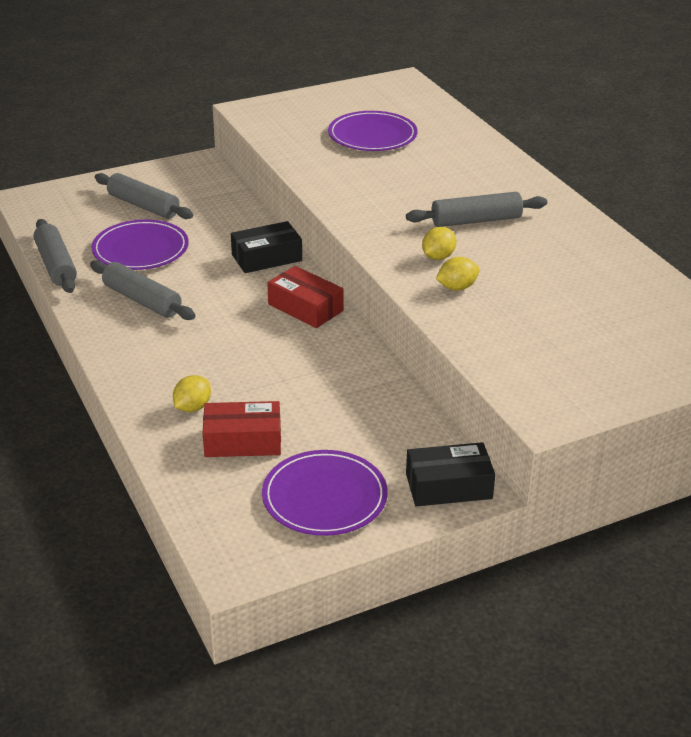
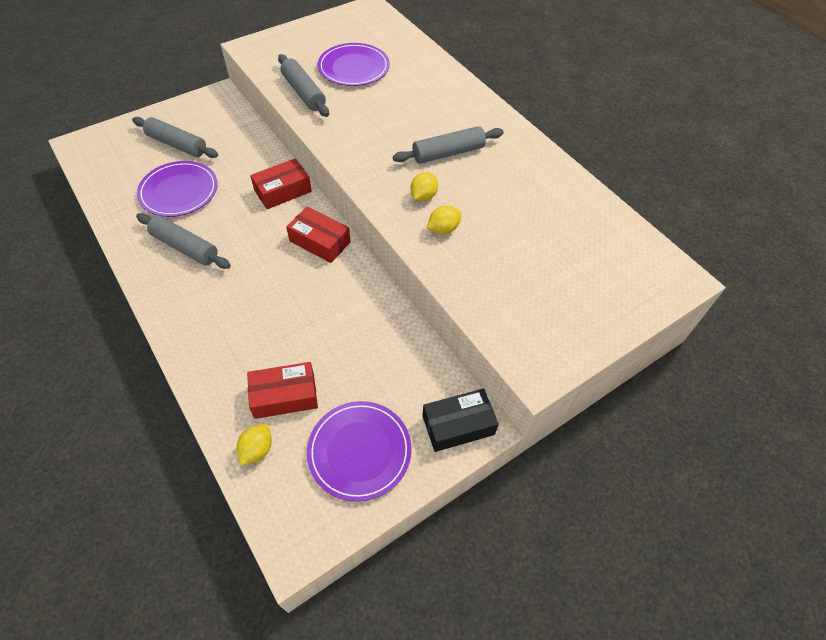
camera: 10 degrees left, 20 degrees up
(56, 265) = (109, 215): grey rolling pin -> grey rolling pin (303, 93)
(192, 407) = (239, 363): yellow lemon -> yellow lemon (257, 450)
(266, 258) = (283, 191): black box -> red box

